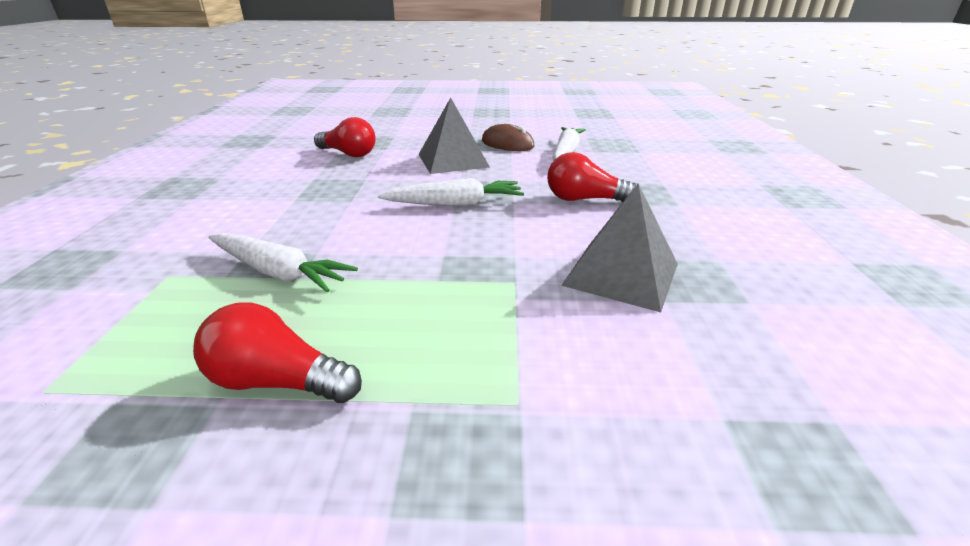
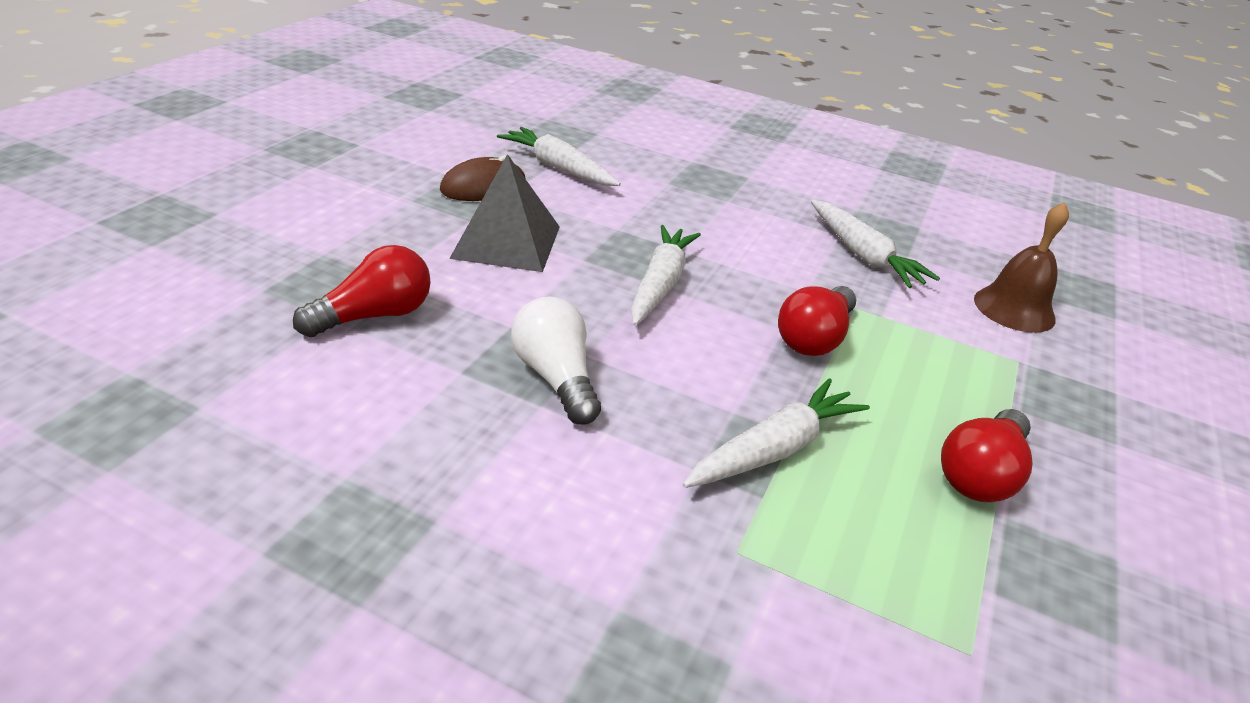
camera: 70 degrees left, 5 degrees up
(321, 197) = (556, 378): none -> white light bulb
(584, 199) = (705, 211): red light bulb -> red light bulb (814, 338)
(621, 274) = (863, 255): grey pyramid -> white carrot
(646, 393) = (1014, 309): none -> brown bell

